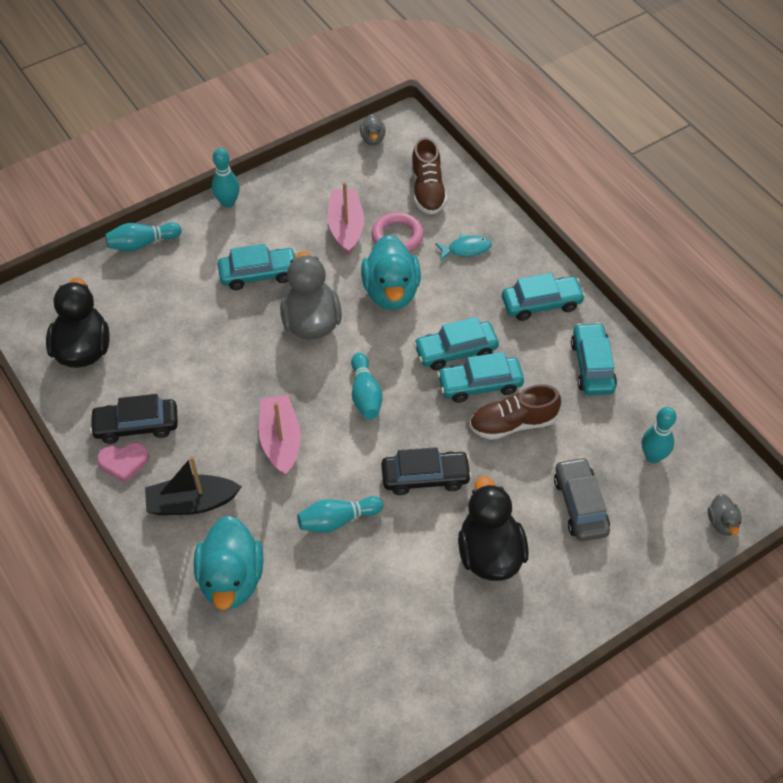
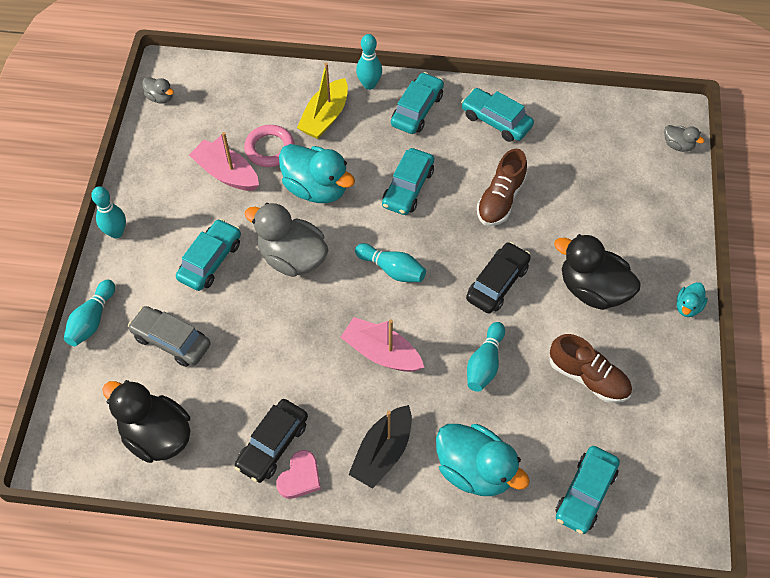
camera: 50 degrees left, 5 degrees up
(427, 190) = (247, 100): brown shoe -> brown shoe (588, 377)
(466, 249) = (325, 117): turquoise fish -> yellow boat
(480, 384) = (450, 194): turquoise car -> turquoise car (585, 493)
(547, 643) = (688, 306): none -> turquoise duck
(580, 505) = (599, 210): grey car -> grey car (171, 341)
(653, 456) = (597, 142): turquoise bowling pin -> turquoise bowling pin (369, 84)

